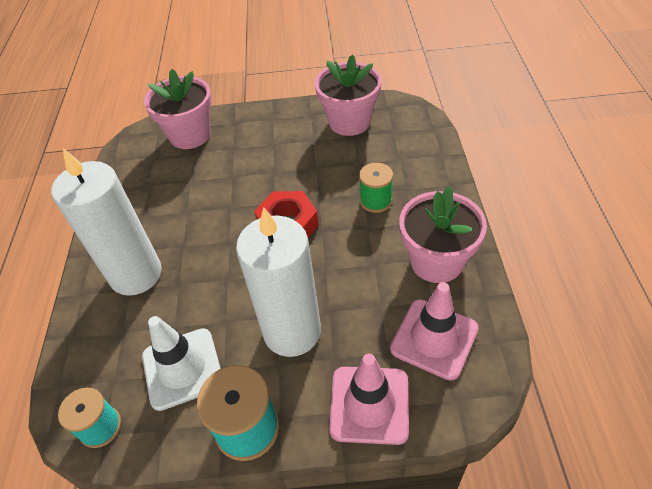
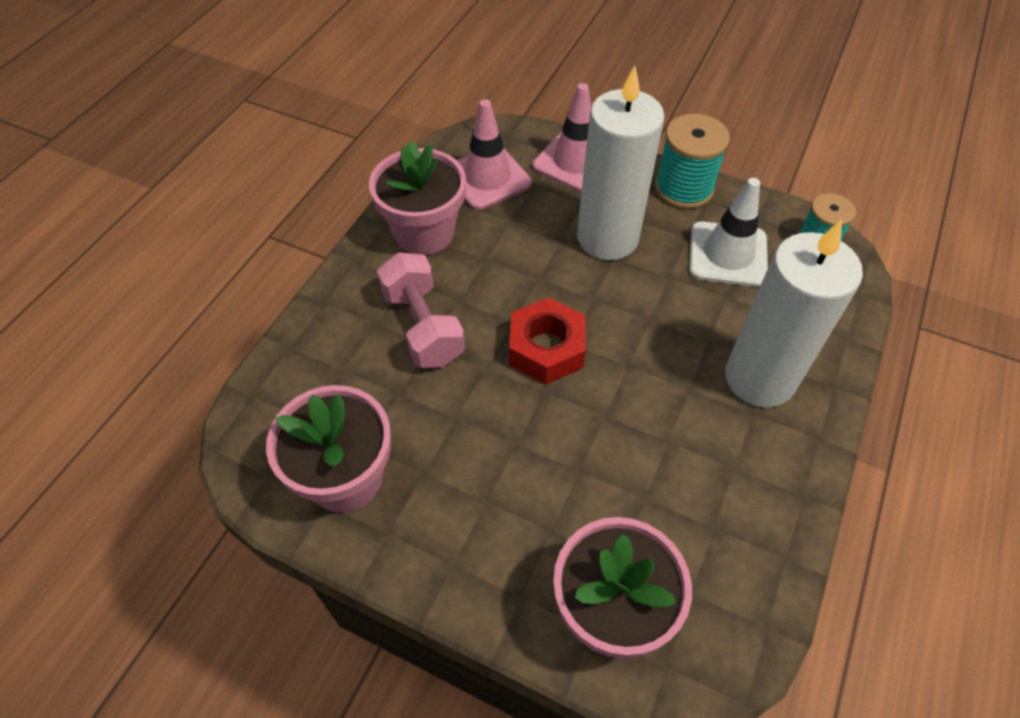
camera: 155 degrees left, 5 degrees up
(376, 201) = (423, 326): green spool -> pink dumbbell

